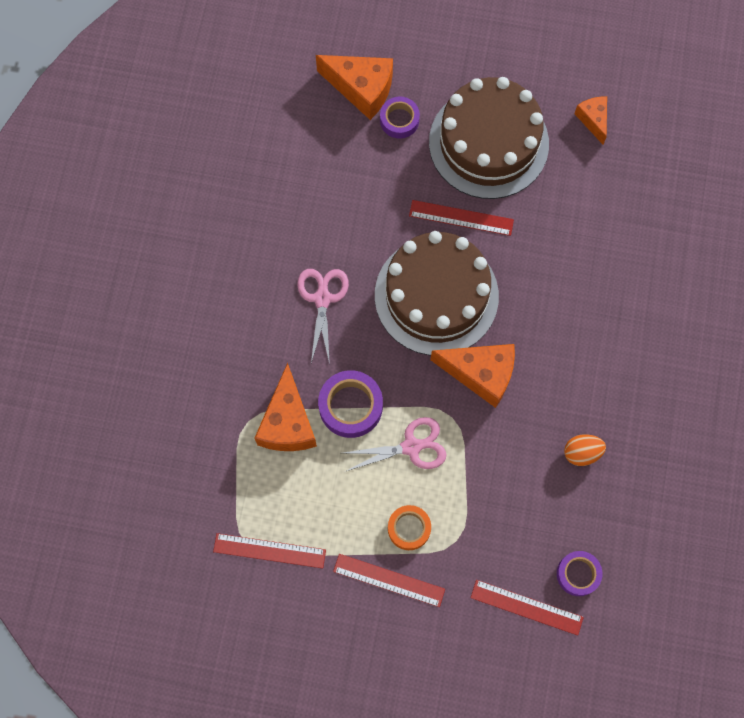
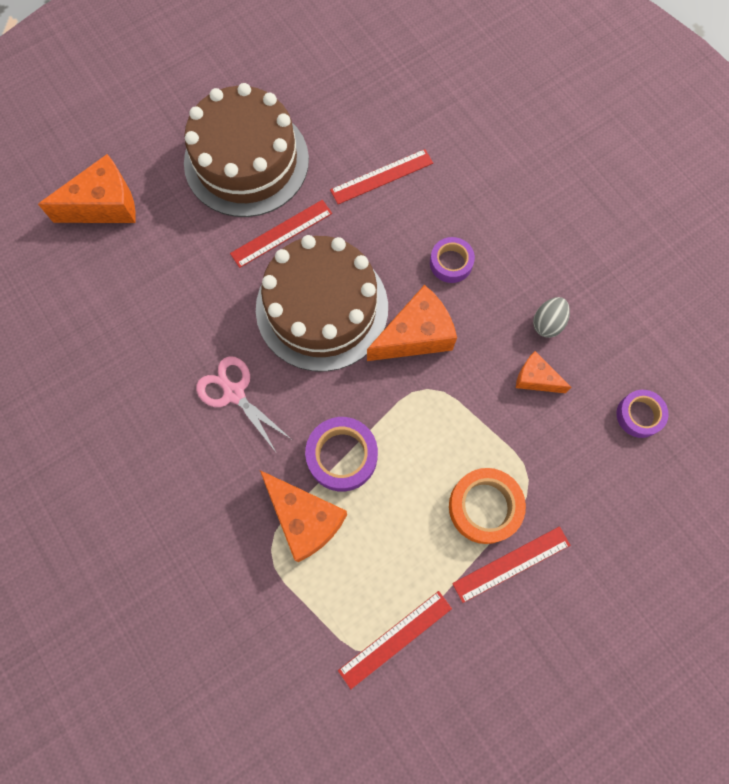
camera: 45 degrees left, 0 degrees up
(399, 120) = (159, 203): purple tape -> purple tape (451, 263)
(409, 528) = (484, 507): orange tape -> orange tape, size x1.52
(411, 447) = (421, 441): pink scissors -> none
(526, 607) = (631, 478): red ruler -> red ruler (382, 177)
(582, 453) = (547, 323): orange egg -> grey egg
(593, 120) = (307, 80): orange cheese -> orange cheese (535, 379)

